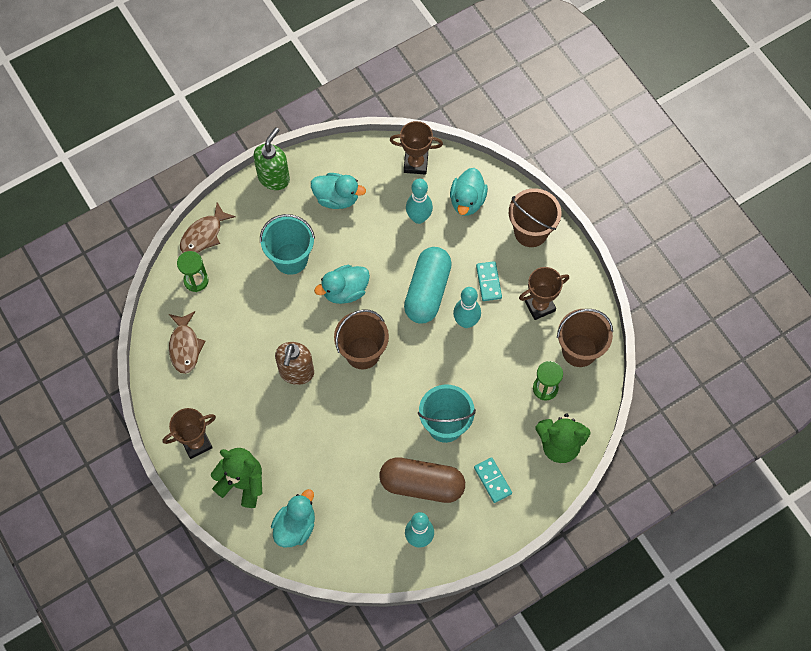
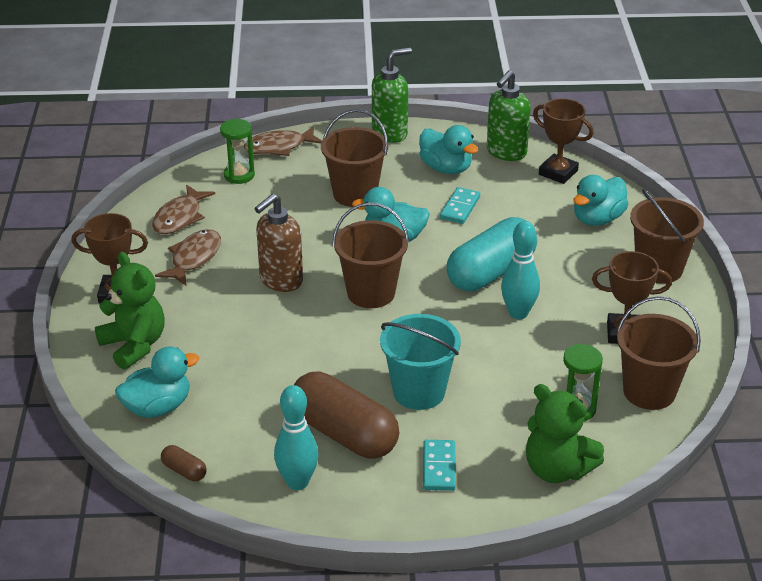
camera: 30 degrees right, 30 degrees down
(223, 382) = (194, 258): none -> brown fish
(290, 258) = (355, 194): turquoise bucket -> brown bucket
(347, 567) = (184, 471): none -> brown capsule
(368, 159) = (506, 152): none -> green soap dispenser
(419, 218) = (528, 213): turquoise bowling pin -> none
(488, 282) = (573, 291): turquoise domino -> turquoise domino (460, 208)

